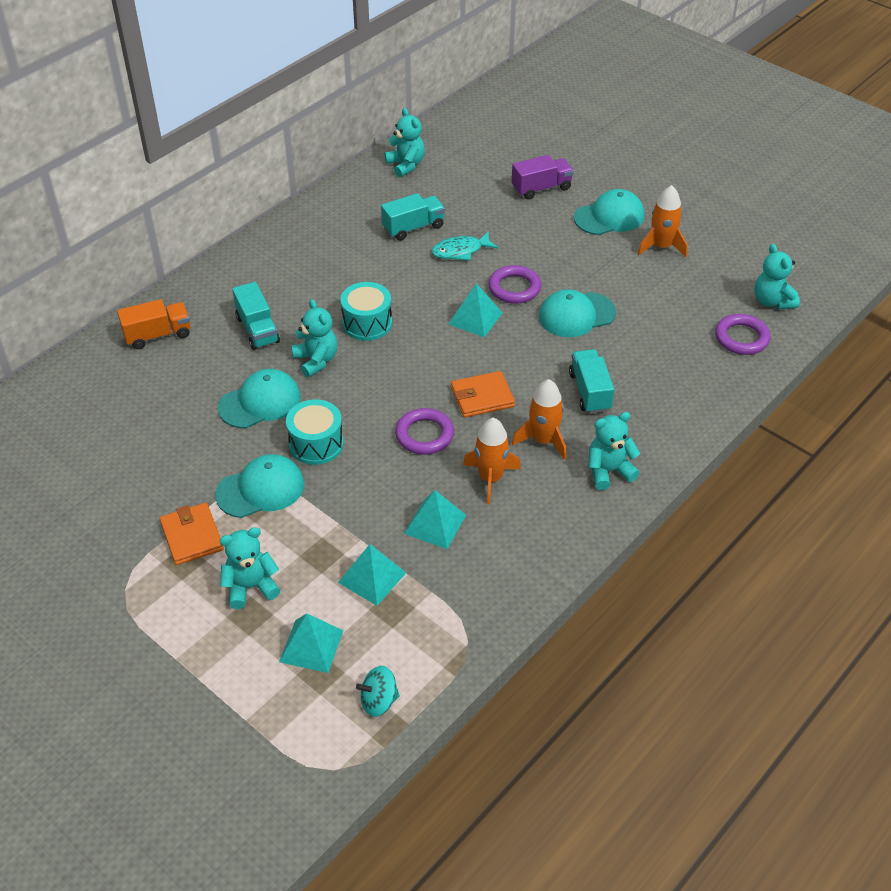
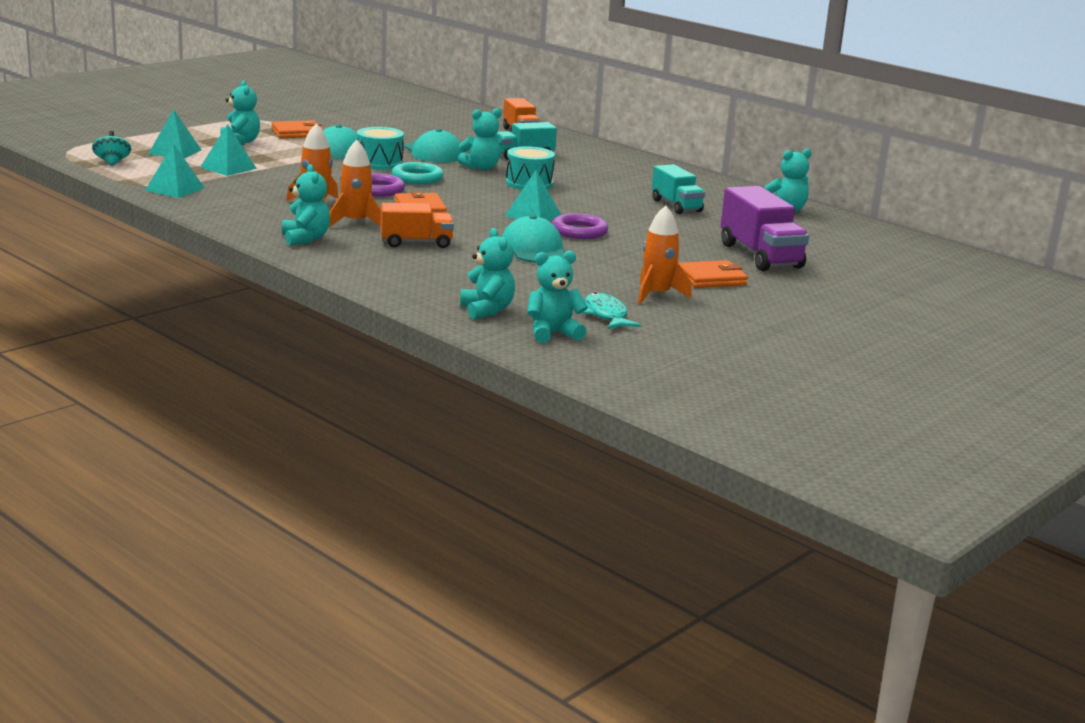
camera: 90 degrees right, 25 degrees down
(370, 407) = (417, 178): none -> turquoise ring
(435, 524) = (273, 186): turquoise pyramid -> turquoise pyramid (175, 189)
(460, 251) = (639, 218): turquoise fish -> turquoise fish (606, 315)
(541, 188) = (760, 256): purple truck -> purple truck, size x1.54
(590, 392) = (416, 243): turquoise truck -> orange truck
(609, 217) = (711, 278): turquoise cap -> orange wallet
(741, 338) = (487, 310): purple ring -> turquoise teddy bear

